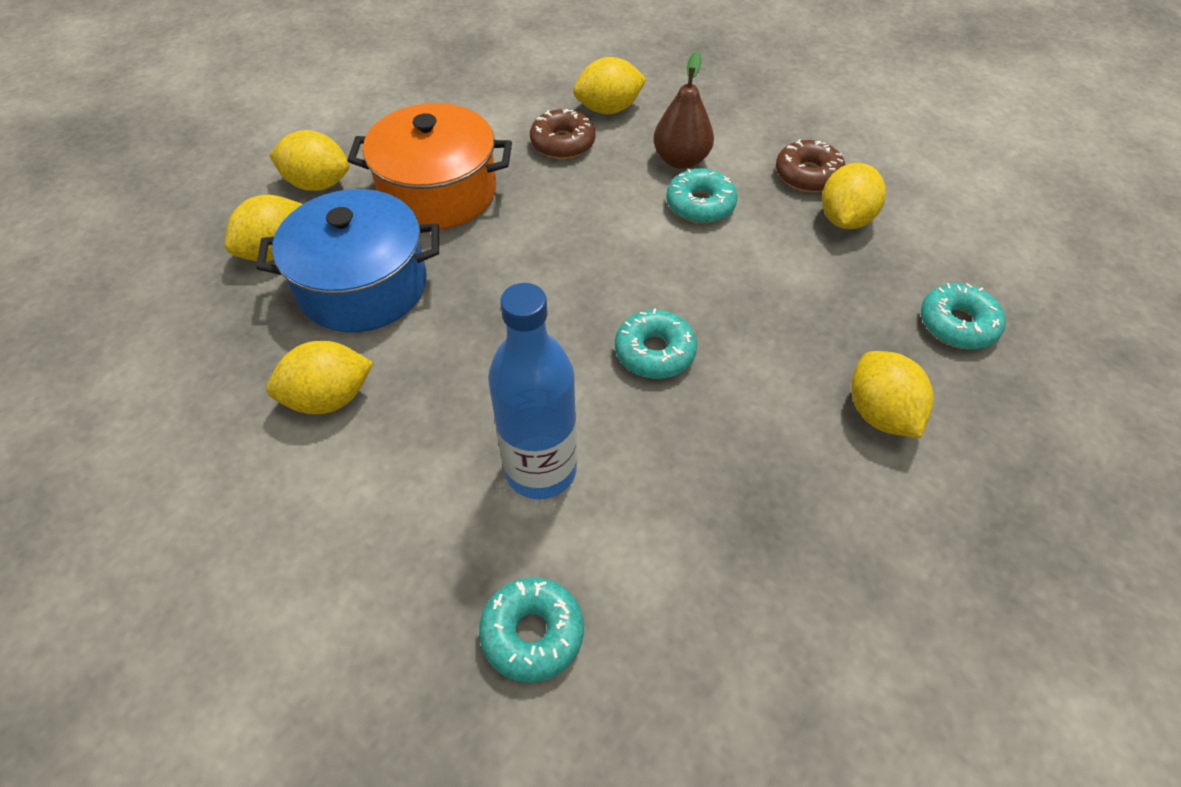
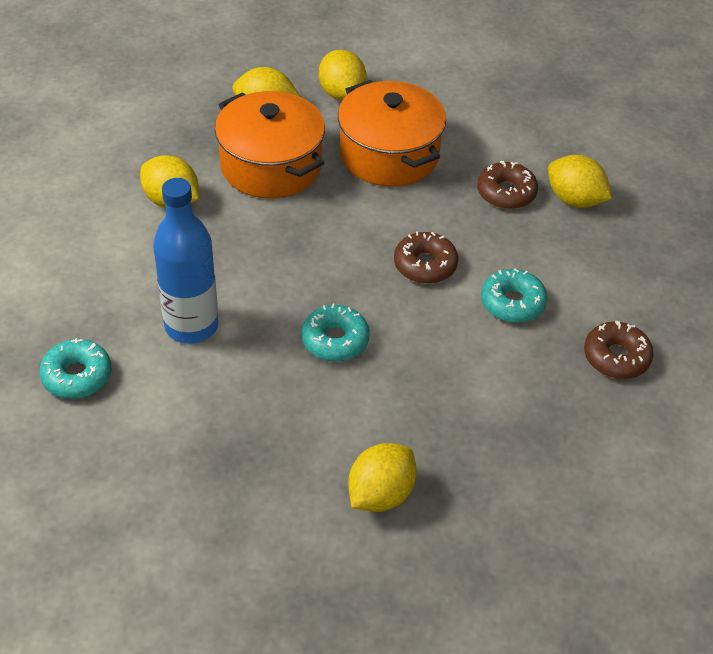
camera: 55 degrees right, 5 degrees down
(363, 286) = (271, 166): blue pot -> orange pot
(607, 238) = (425, 265): none -> brown donut
(681, 160) = (555, 270): brown pear -> none
(845, 219) = (582, 401): yellow lemon -> none
(957, 324) = (519, 518): turquoise donut -> none

